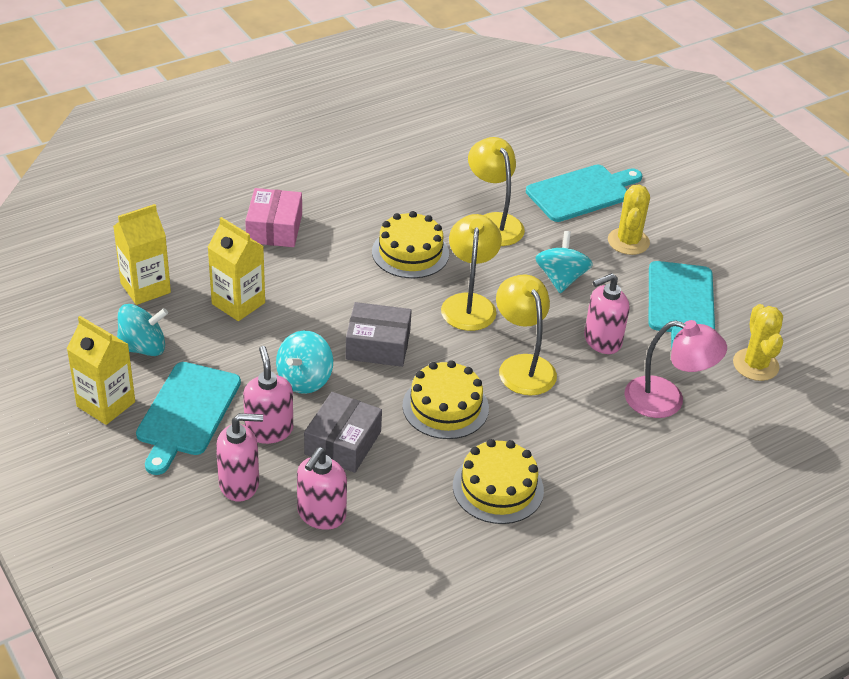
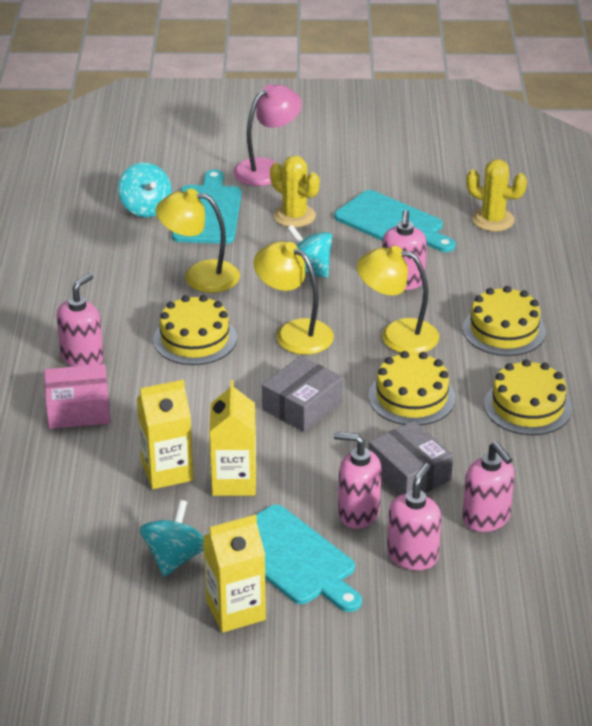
camera: 55 degrees left, 5 degrees down
(145, 288) = (86, 527): yellow carton -> yellow carton (234, 481)
(274, 228) = (78, 408): pink box -> pink box turned 45 degrees counterclockwise
(304, 379) = (309, 467): turquoise spinning top -> turquoise spinning top (146, 208)
(336, 205) = (82, 357): none -> pink soap dispenser
(595, 432) = (504, 330): none -> yellow cake
(666, 400) = (497, 279): pink lamp -> pink lamp (267, 169)

